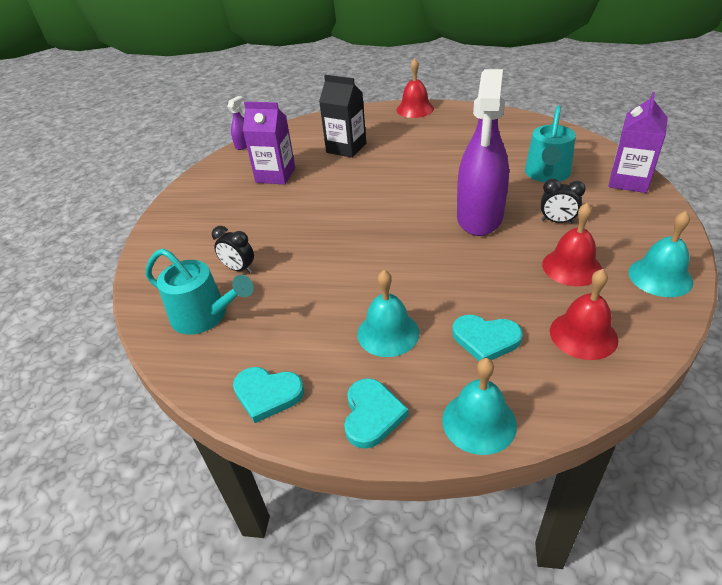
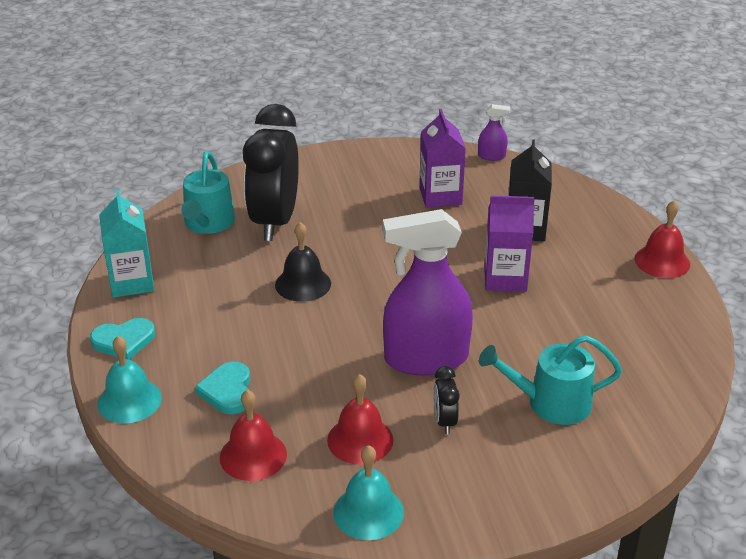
camera: 65 degrees right, 5 degrees down
(239, 269) = (275, 222): black clock -> black clock, size x2.44
(267, 394) = (132, 282): turquoise heart -> turquoise carton
(347, 266) = (303, 284): none -> black bell
(388, 333) = (218, 330): turquoise bell -> none
(629, 181) = (572, 481): purple carton -> purple carton (505, 278)

